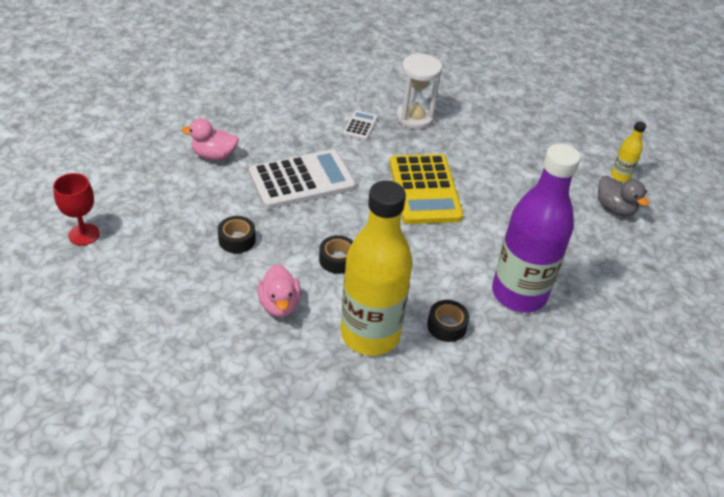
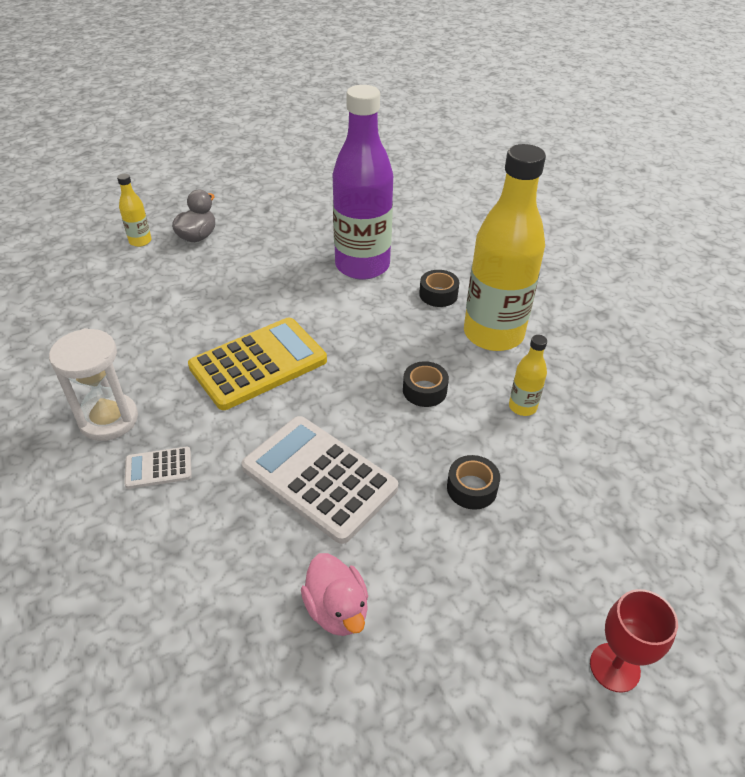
camera: 115 degrees left, 0 degrees up
(279, 305) = (522, 407): pink duck -> yellow bottle

